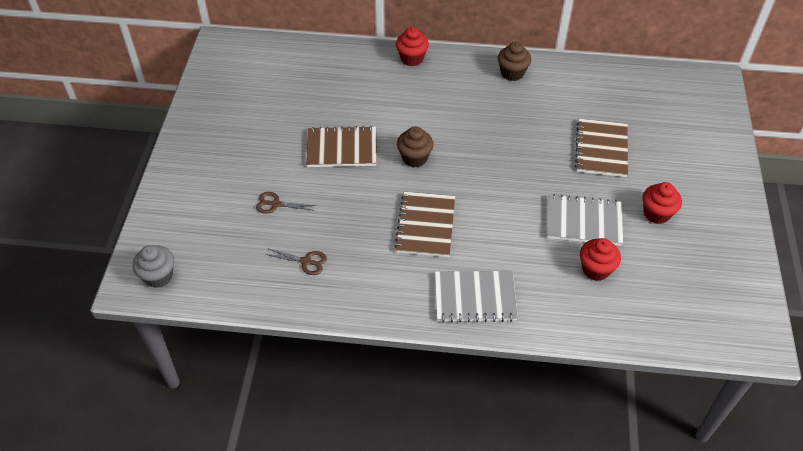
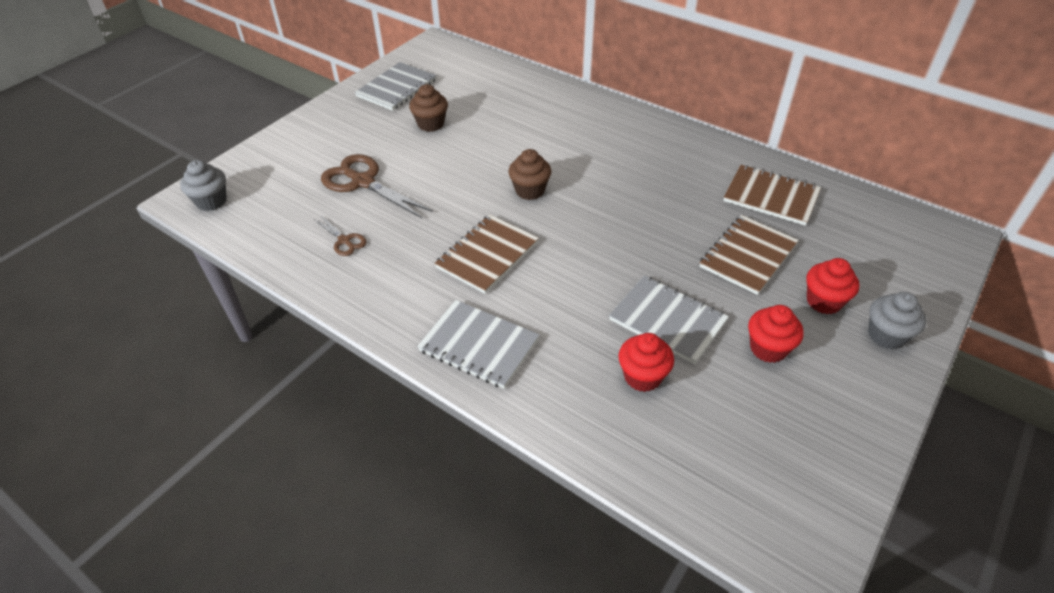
camera: 30 degrees right, 5 degrees down
(226, 103) = (397, 88): none -> grey notebook
(275, 204) = (363, 182): brown scissors -> brown scissors, size x1.98
(341, 148) = (466, 158): brown notebook -> brown notebook (771, 197)
(412, 58) = (601, 106): red cupcake -> red cupcake (824, 301)
(512, 73) = (699, 150): brown cupcake -> brown cupcake (431, 124)
(717, 173) = (886, 335): none -> grey cupcake

